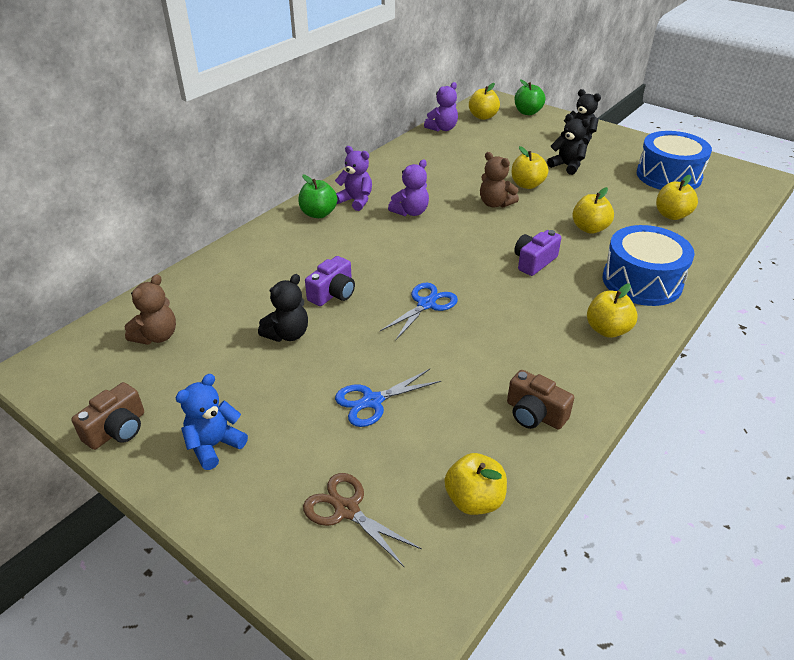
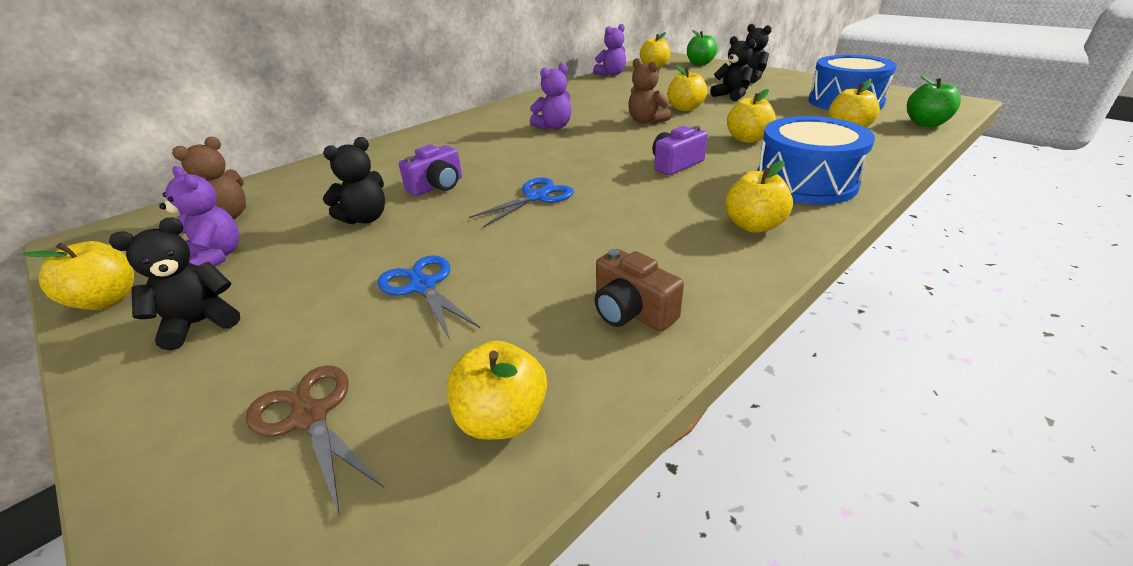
camera: 10 degrees right, 5 degrees down
(117, 429) = (107, 300): brown camera -> yellow apple
(214, 445) = (200, 323): blue teddy bear -> black teddy bear
(318, 214) = (460, 128): green apple -> green apple (926, 124)
(355, 201) = (502, 119): purple teddy bear -> purple teddy bear (215, 257)
(372, 401) = (423, 286): blue scissors -> blue scissors turned 75 degrees clockwise

